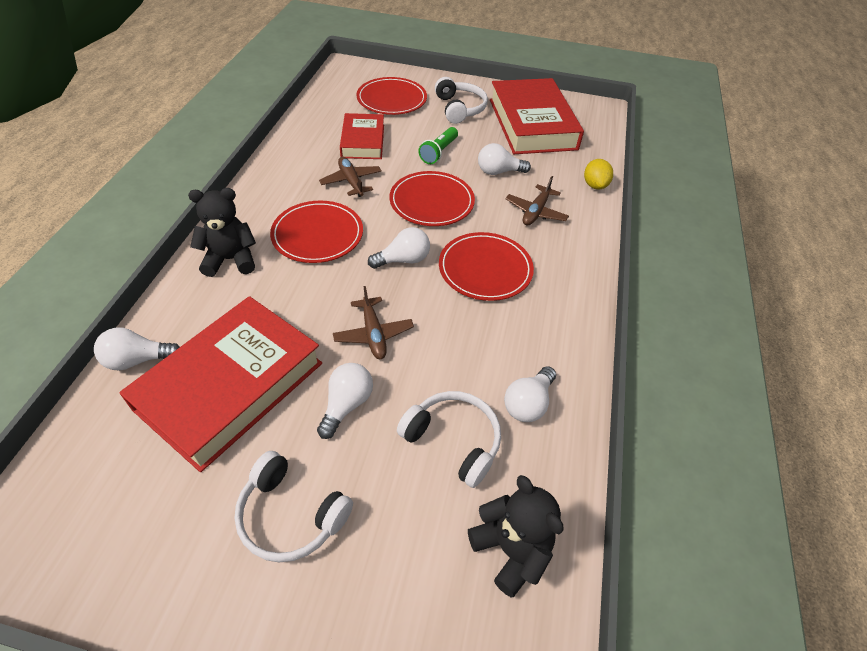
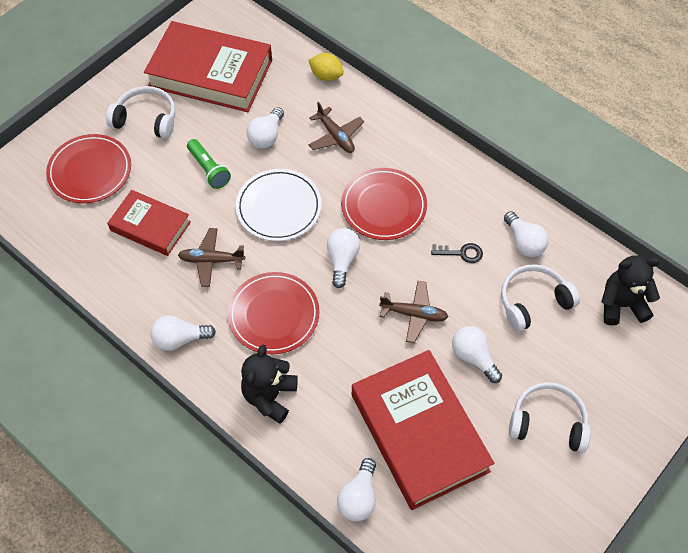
camera: 60 degrees left, 10 degrees up
(265, 189) = (180, 339): none -> white light bulb
(291, 515) = (548, 422): white headphones -> white headphones turned 135 degrees counterclockwise
(431, 202) = (279, 207): red plate -> white plate
(473, 349) = (461, 253): none -> black key

